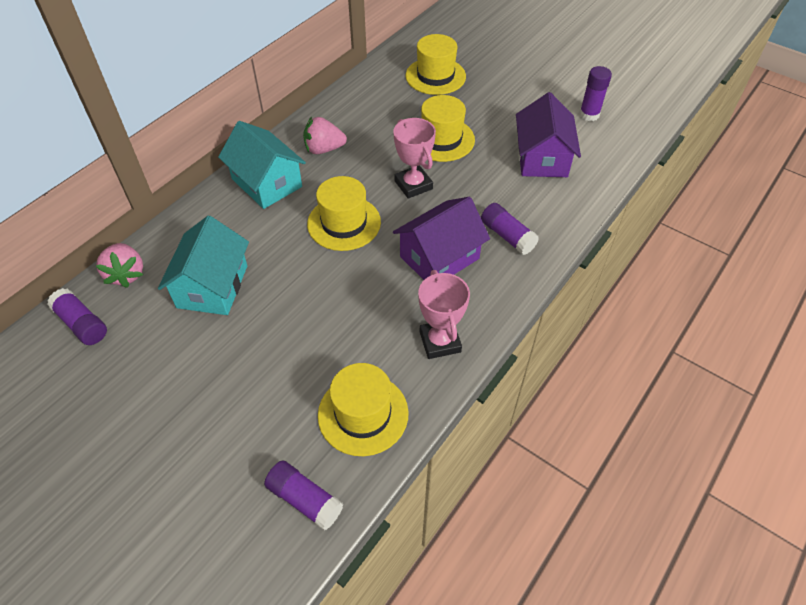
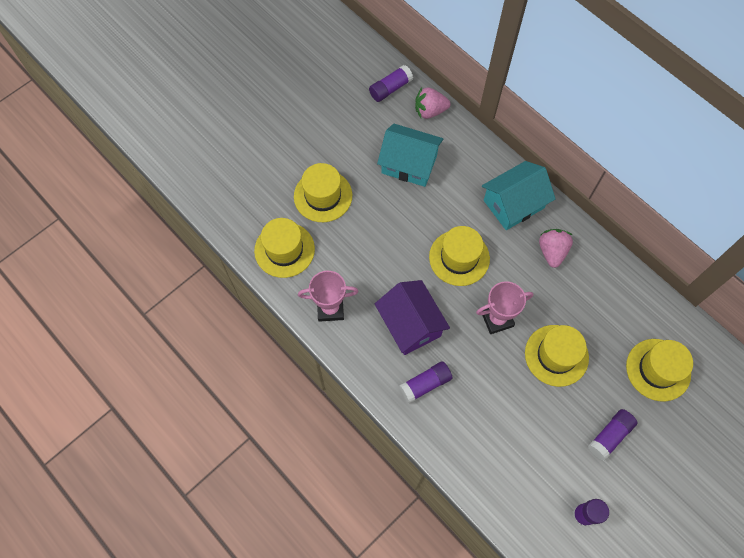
camera: 100 degrees right, 15 degrees up
(268, 380) = (323, 196): none -> yellow hat
(305, 499) = (236, 211): purple glue stick -> purple glue stick (609, 436)
(542, 158) = (520, 444): purple house -> none

